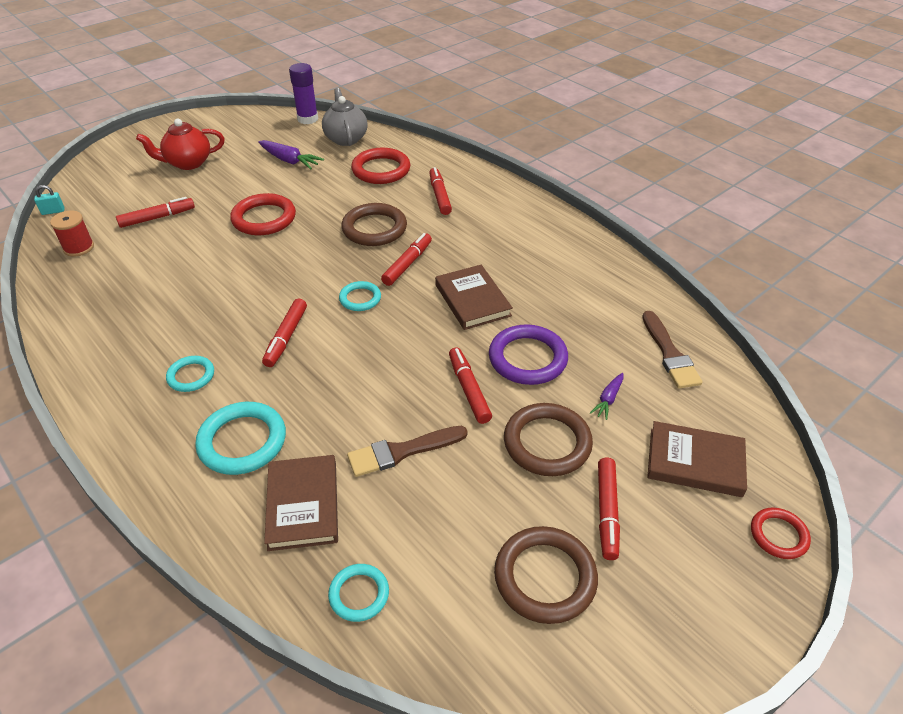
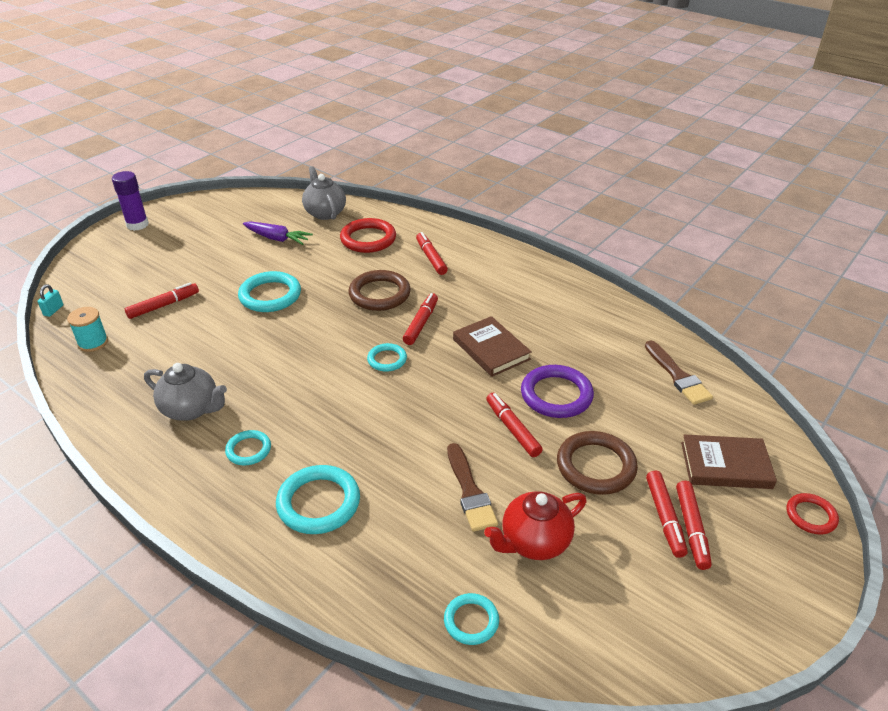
camera: 10 degrees left, 5 degrees down
(53, 211) = (53, 310): turquoise padlock -> turquoise padlock turned 45 degrees counterclockwise
(79, 248) = (93, 342): red spool -> turquoise spool
(149, 326) = (191, 409): none -> grey teapot
(188, 163) = (176, 250): red teapot -> red teapot (534, 542)
(264, 218) = (270, 295): red ring -> turquoise ring
(286, 337) = (329, 403): red marker -> red marker (691, 528)
(303, 505) = (394, 551): brown book -> none
(307, 119) = (281, 197): purple glue stick -> purple glue stick (137, 225)
(402, 451) = (470, 491): brown brush -> brown brush turned 75 degrees counterclockwise
(545, 577) = (629, 580): brown ring -> none
(608, 399) = (637, 422): purple carrot -> none

